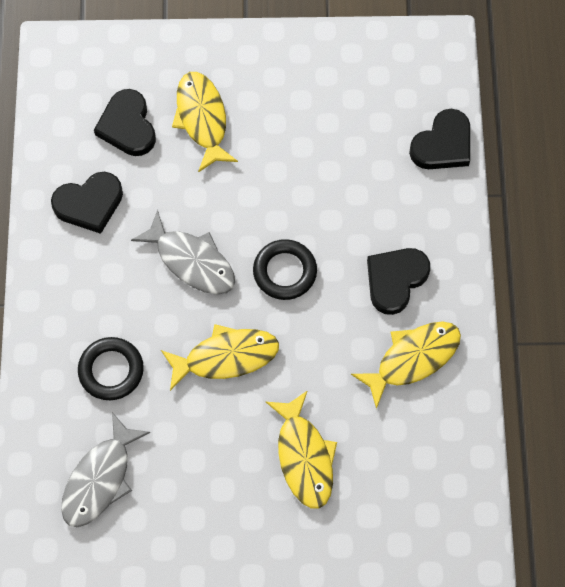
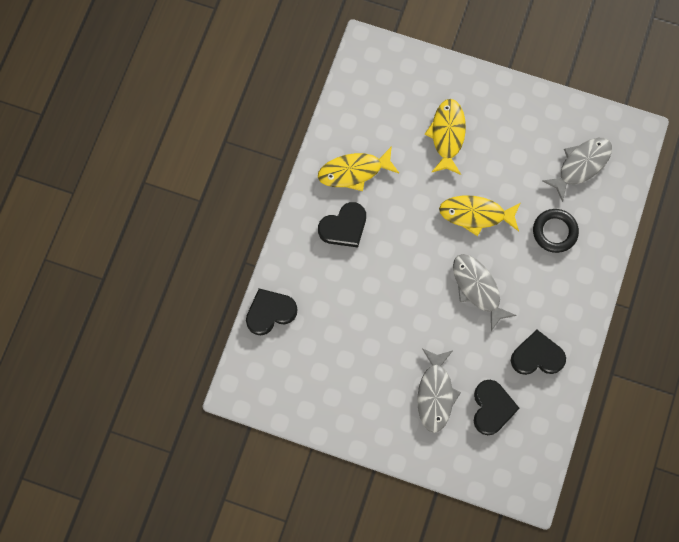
camera: 160 degrees left, 5 degrees up
(202, 119) = (435, 394): yellow fish -> grey fish
(285, 272) = (416, 259): black ring -> none

